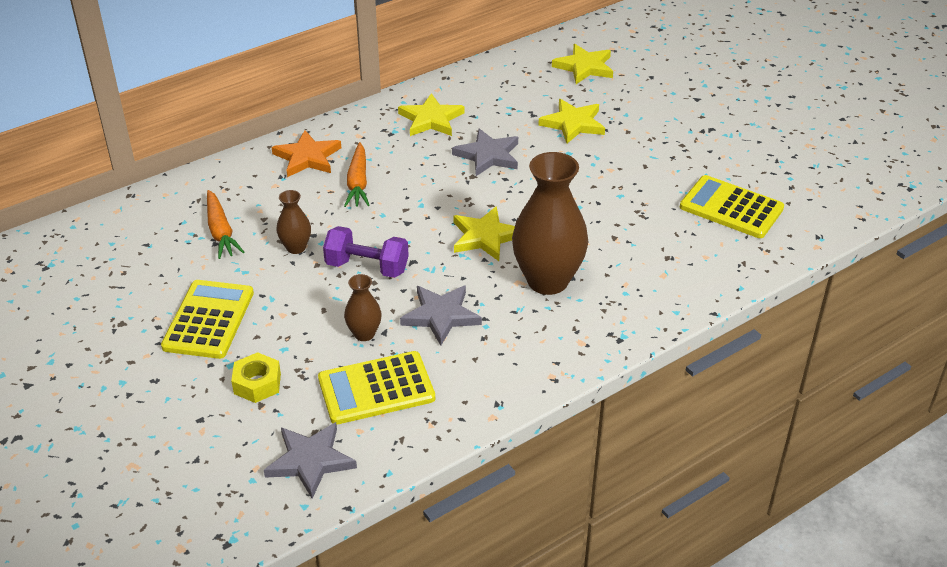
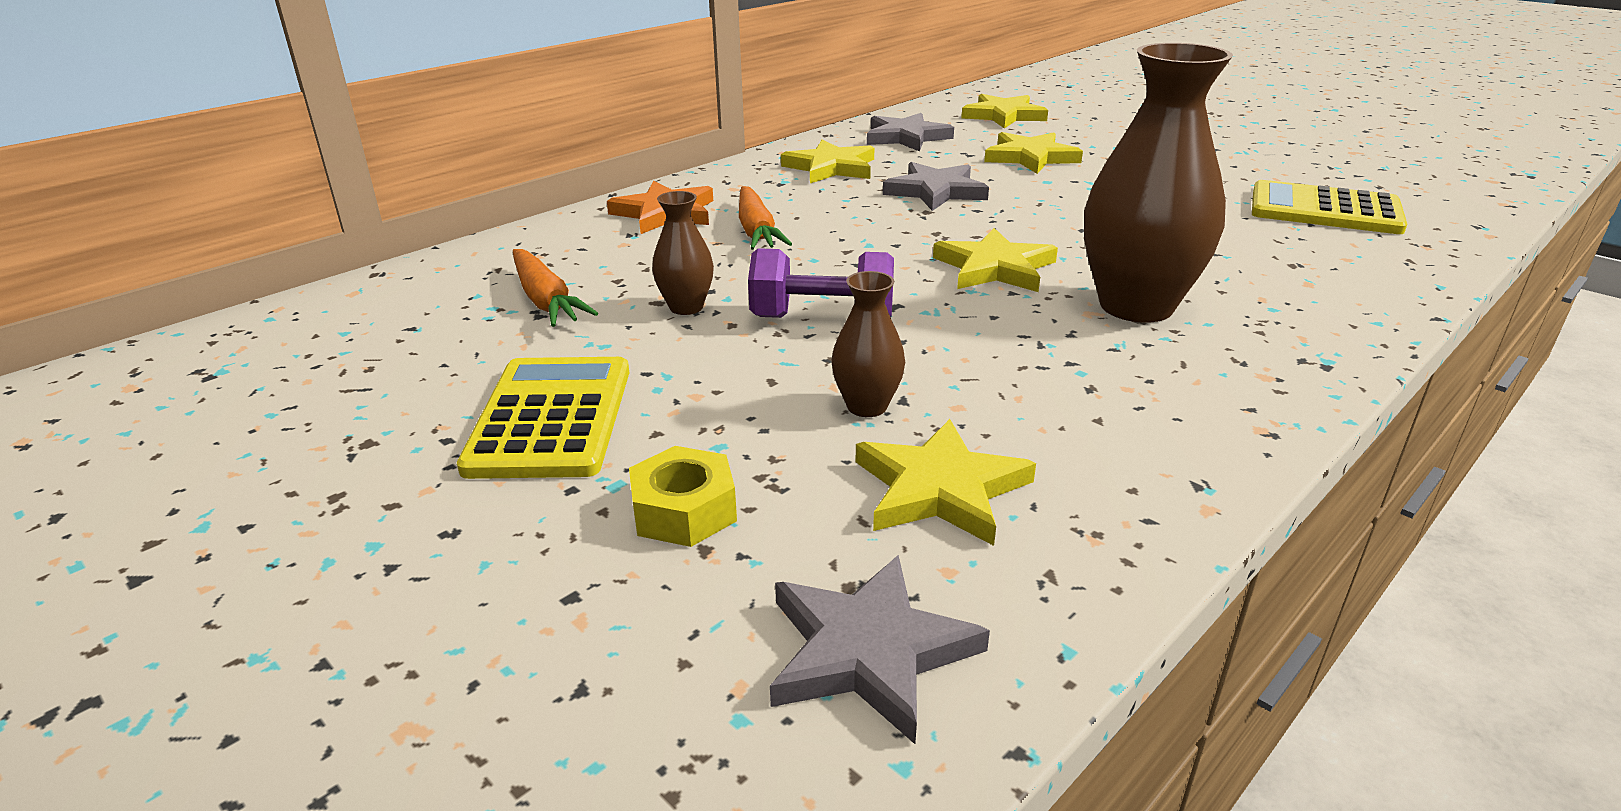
camera: 10 degrees left, 10 degrees down
(376, 388) = (940, 489): yellow calculator -> yellow star
(441, 316) = (992, 367): grey star -> grey star (906, 137)

